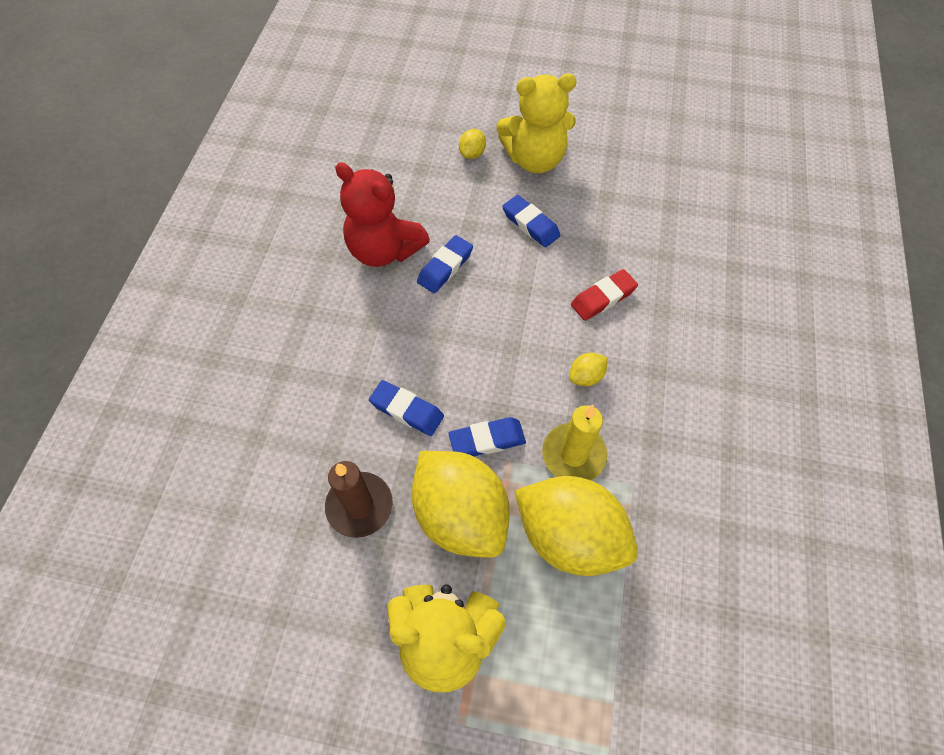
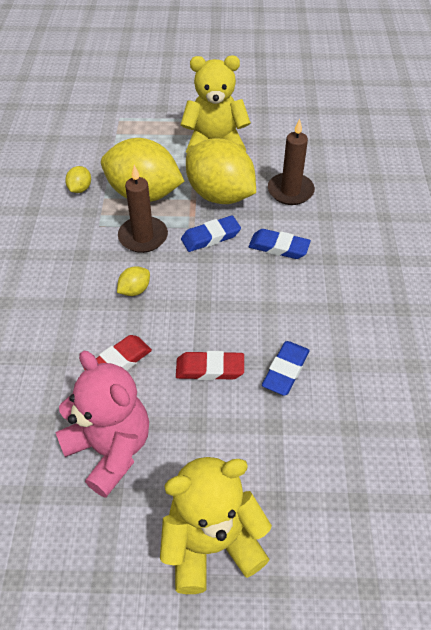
camera: 170 degrees right, 10 degrees down
(384, 250) = (356, 380): red teddy bear -> none
(472, 154) = (299, 539): yellow lemon -> yellow lemon (80, 189)
(515, 279) = (210, 368): none -> red eraser
(530, 224) = (203, 437): blue eraser -> none
(573, 454) = (143, 237): yellow candle -> brown candle
(609, 226) = (110, 449): none -> pink teddy bear

